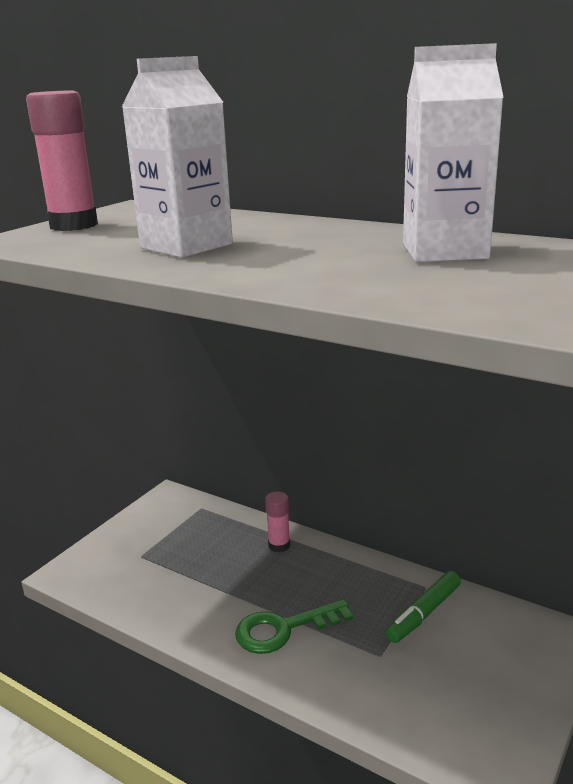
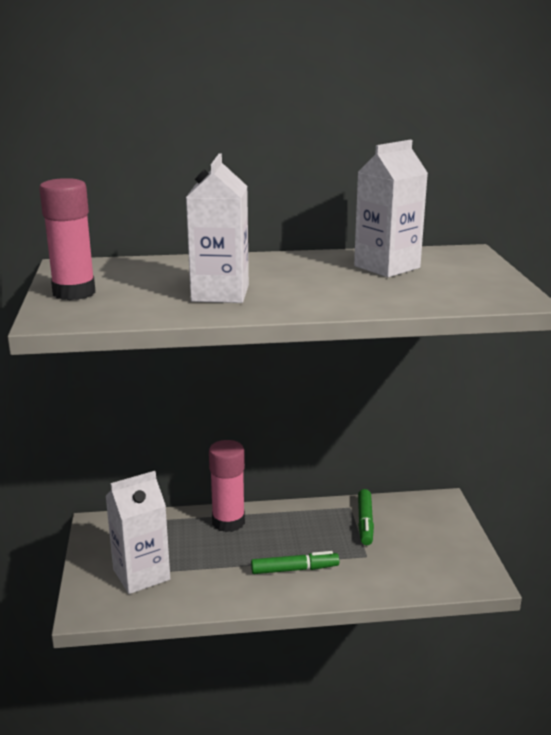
camera: 40 degrees left, 0 degrees up
(145, 561) = (141, 574): none -> white carton
(279, 545) = (228, 522): pink glue stick -> pink glue stick, size x1.80
(283, 629) = (294, 569): green key -> green marker

